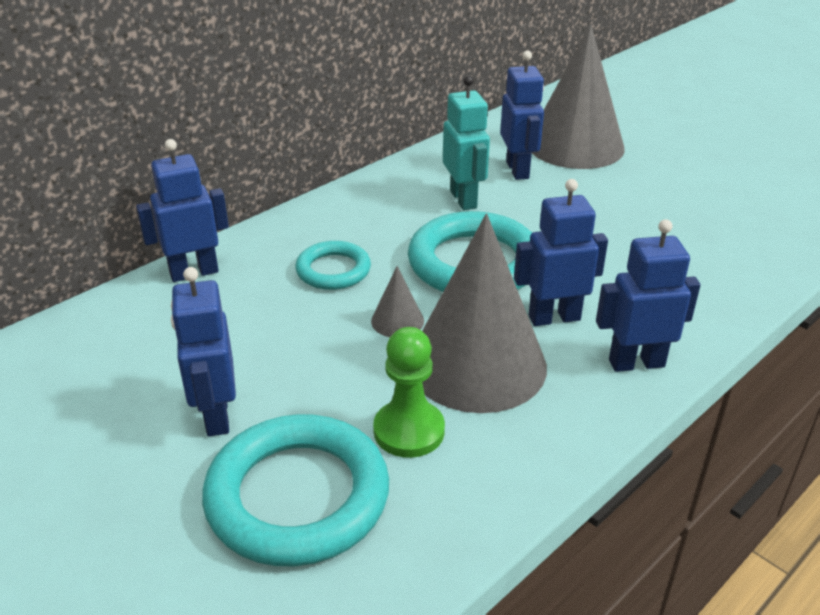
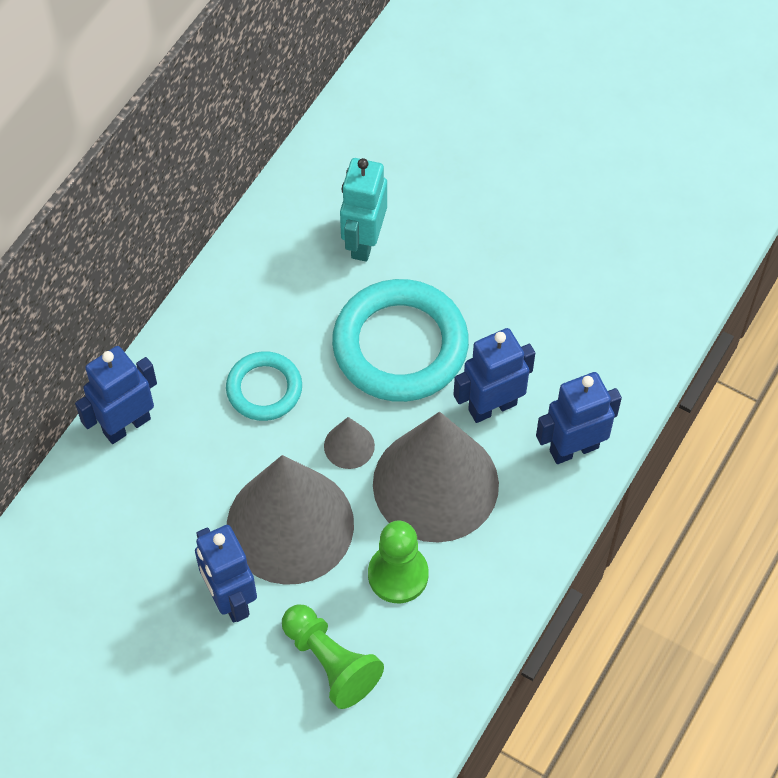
camera: 15 degrees left, 25 degrees up
(297, 496) = (330, 662): turquoise ring -> green pawn
(464, 199) = (363, 241): turquoise robot -> turquoise robot turned 135 degrees counterclockwise
(518, 170) = (410, 174): blue robot -> none
(575, 145) = (464, 110): grey cone -> grey cone (290, 525)

